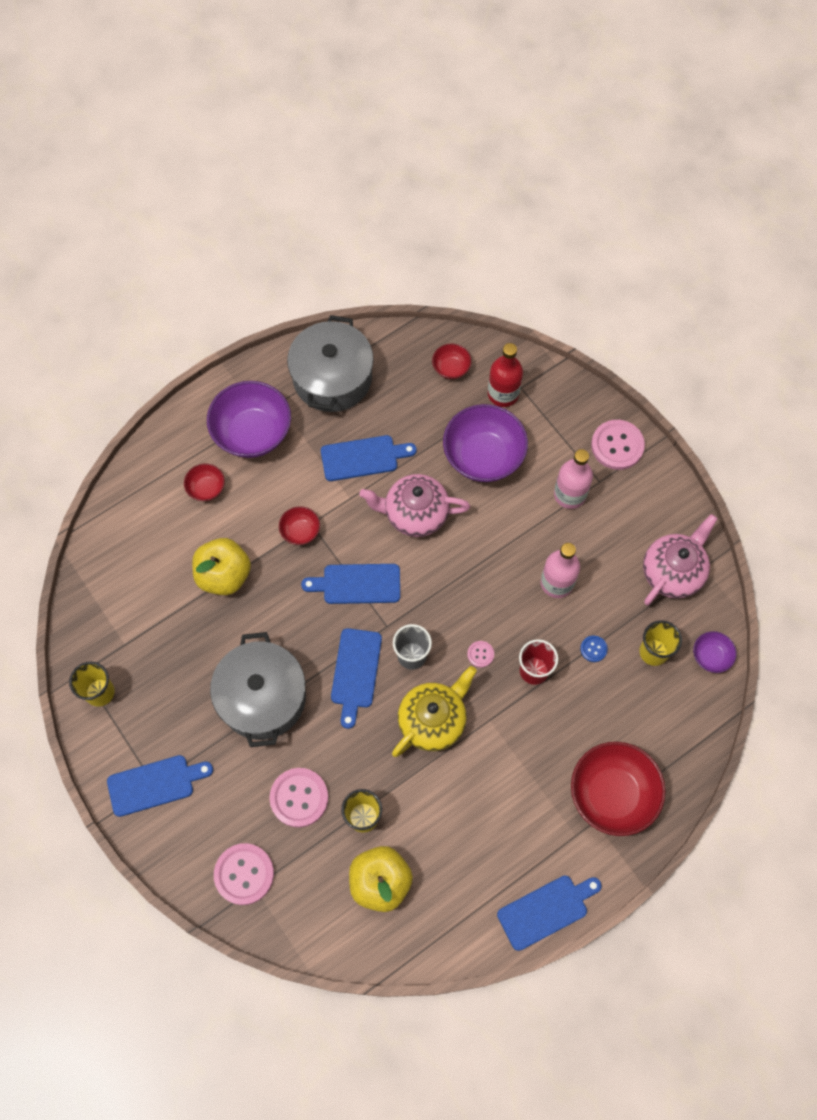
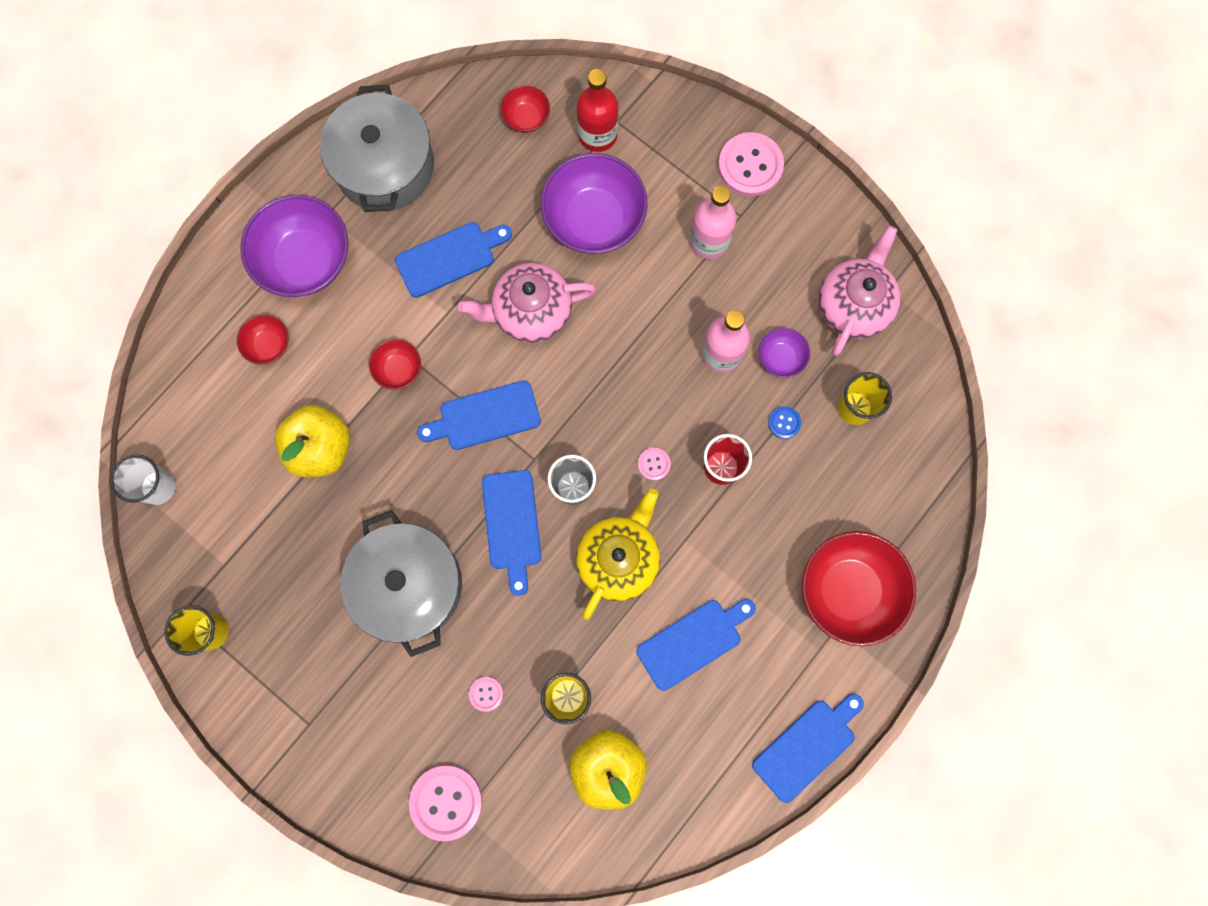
camera: 15 degrees left, 10 degrees up
(92, 573) = (158, 487): none -> white cup
(155, 784) = (309, 724): blue cutting board -> blue cutting board (693, 641)
(299, 798) = (486, 694): pink button -> pink button, size x0.48
(711, 656) = (922, 396): purple bowl -> purple bowl (781, 358)

